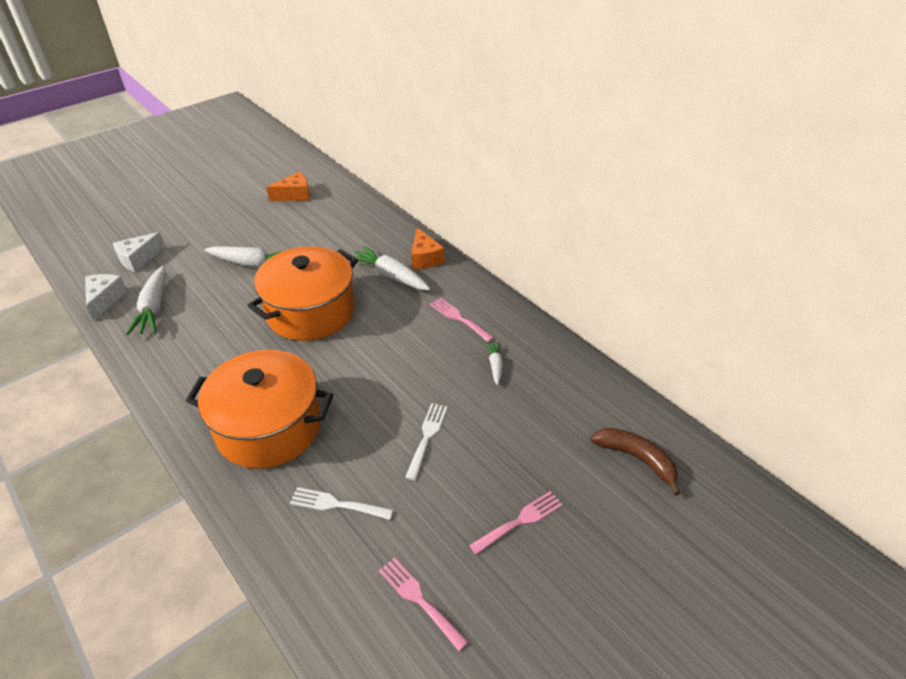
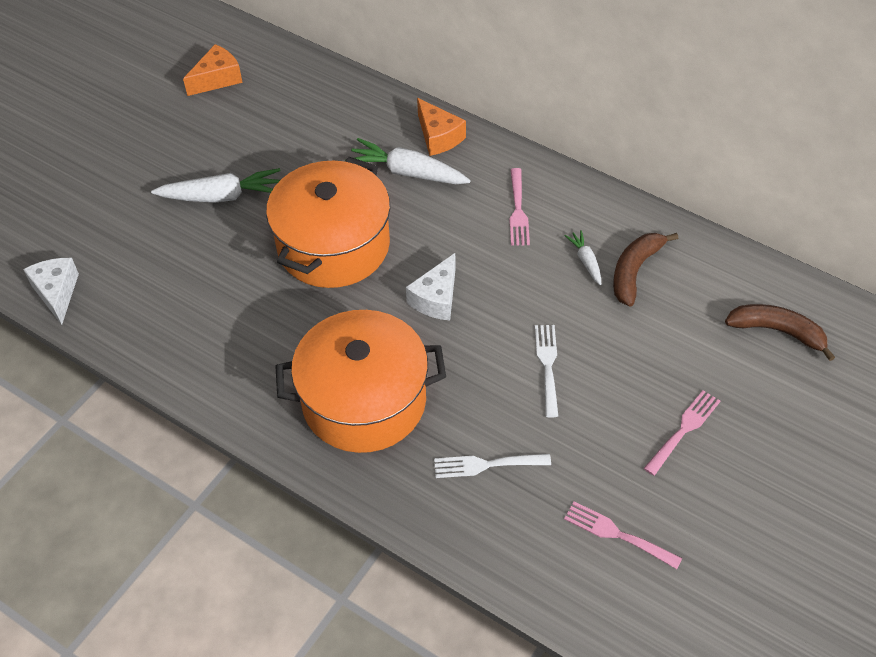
camera: 15 degrees left, 10 degrees up
(138, 259) = (62, 225): white cheese -> white cheese (436, 298)
(154, 307) = (129, 288): white carrot -> none
(459, 318) = (518, 211): pink fork -> pink fork turned 120 degrees counterclockwise
(532, 382) = (635, 271): none -> brown banana

